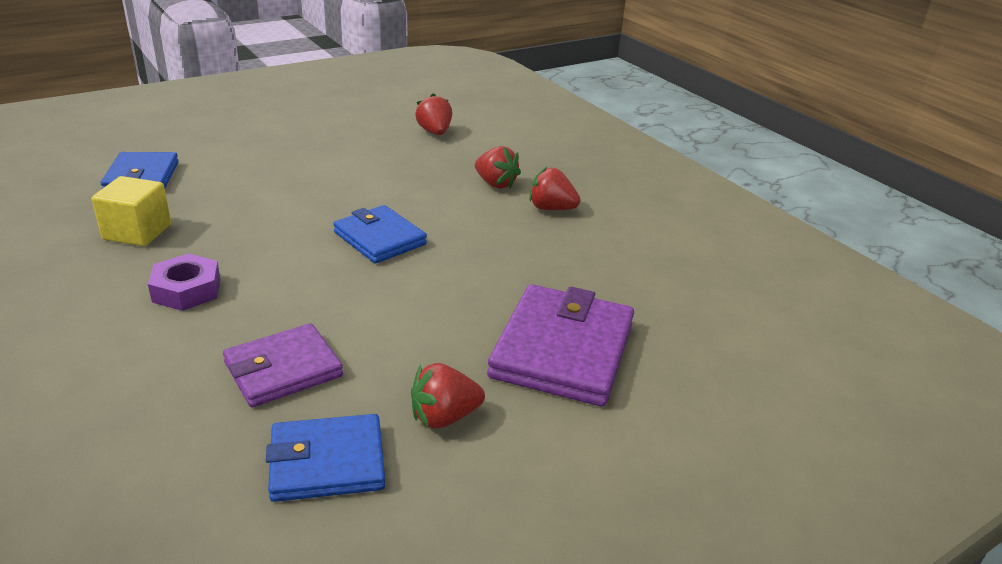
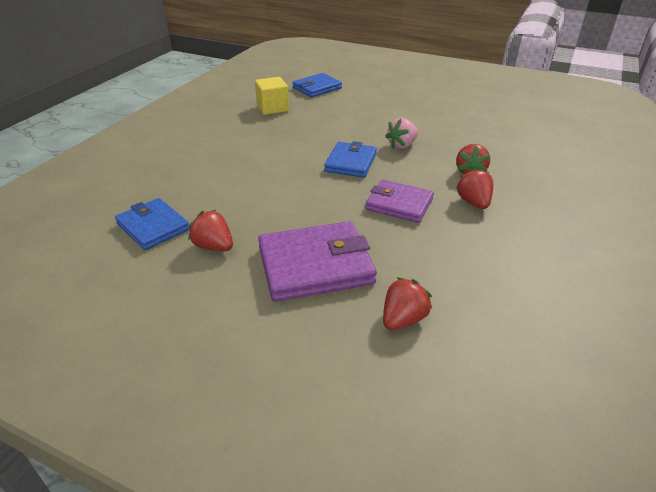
camera: 60 degrees right, 5 degrees up
(186, 290) = (243, 138): purple nut -> none
(283, 369) = (209, 186): purple wallet -> purple wallet (399, 204)
(389, 192) = (402, 145): none -> pink strawberry
(434, 132) = (495, 129): red strawberry -> red strawberry (403, 319)

